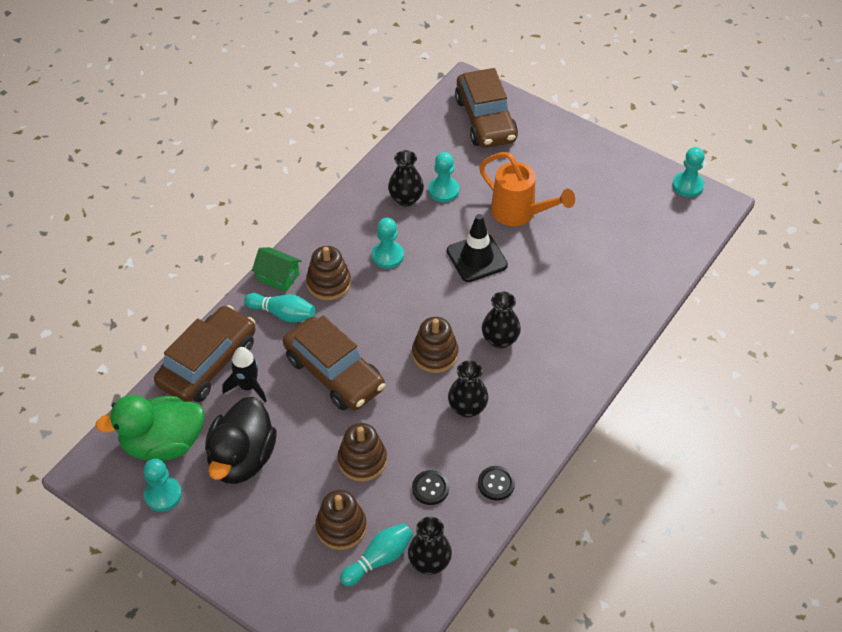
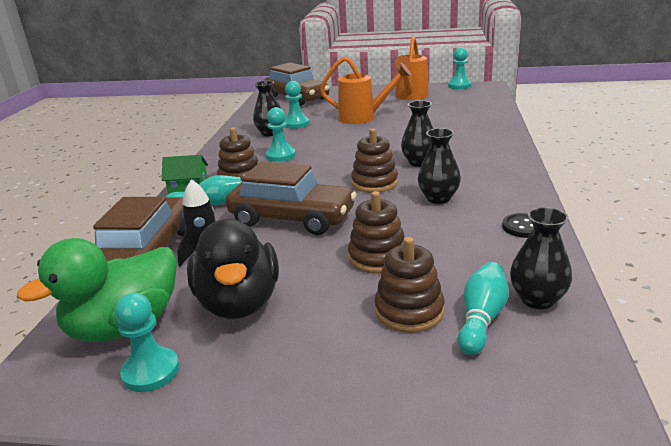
camera: 25 degrees left, 25 degrees down
(430, 488) = (468, 251): black button -> none
(477, 258) = (354, 139): black traffic cone -> none
(608, 186) = (410, 97): none -> orange watering can

